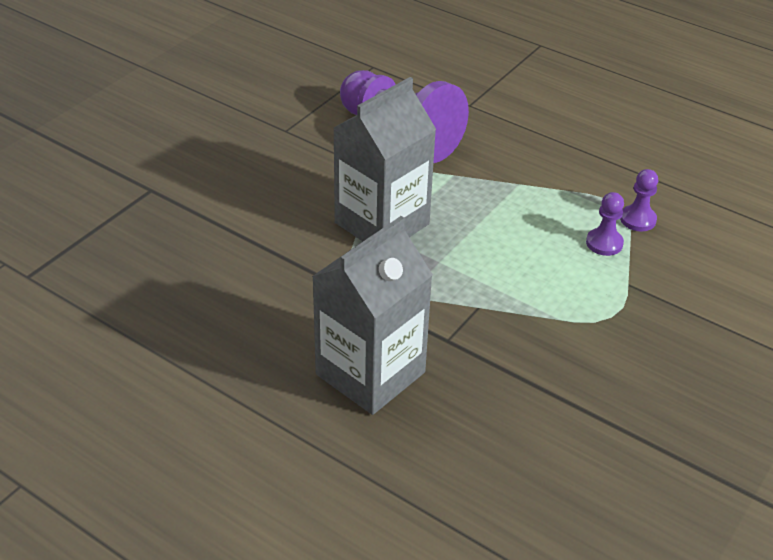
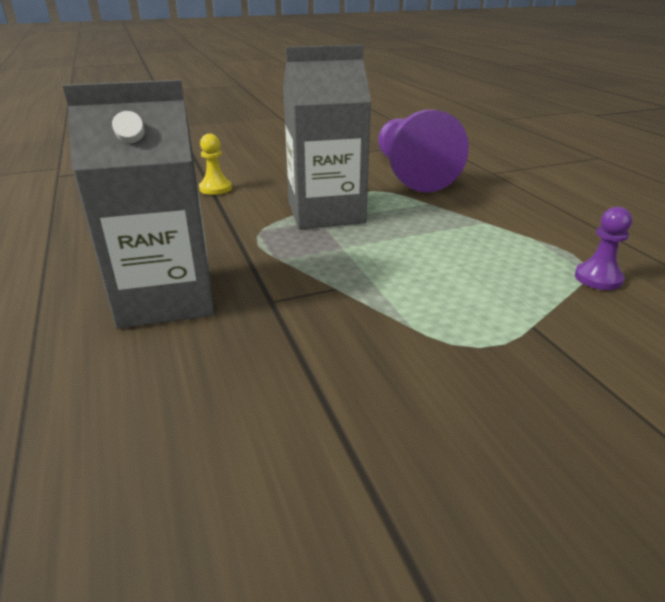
camera: 35 degrees right, 10 degrees down
(238, 229) = (215, 188): none -> yellow pawn
(604, 243) = (535, 284): purple pawn -> none

